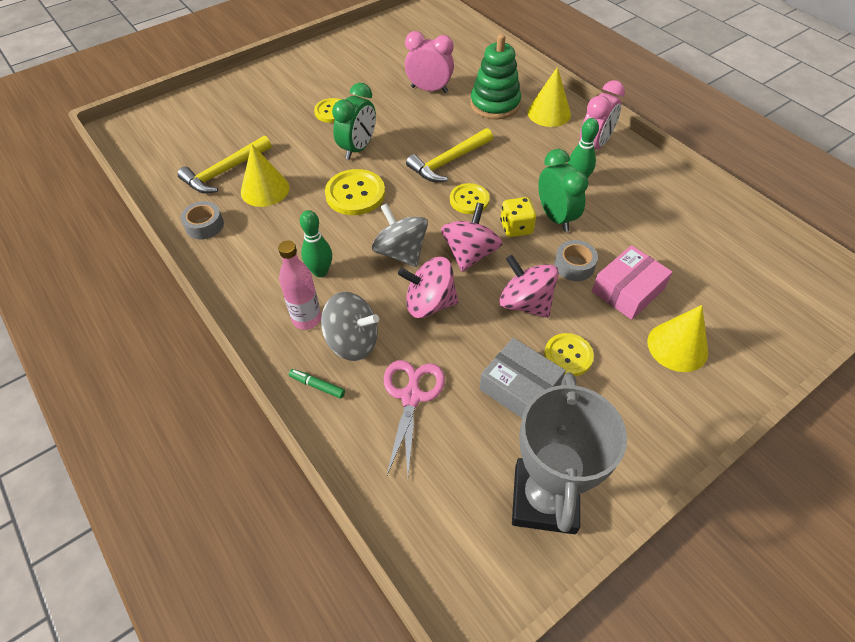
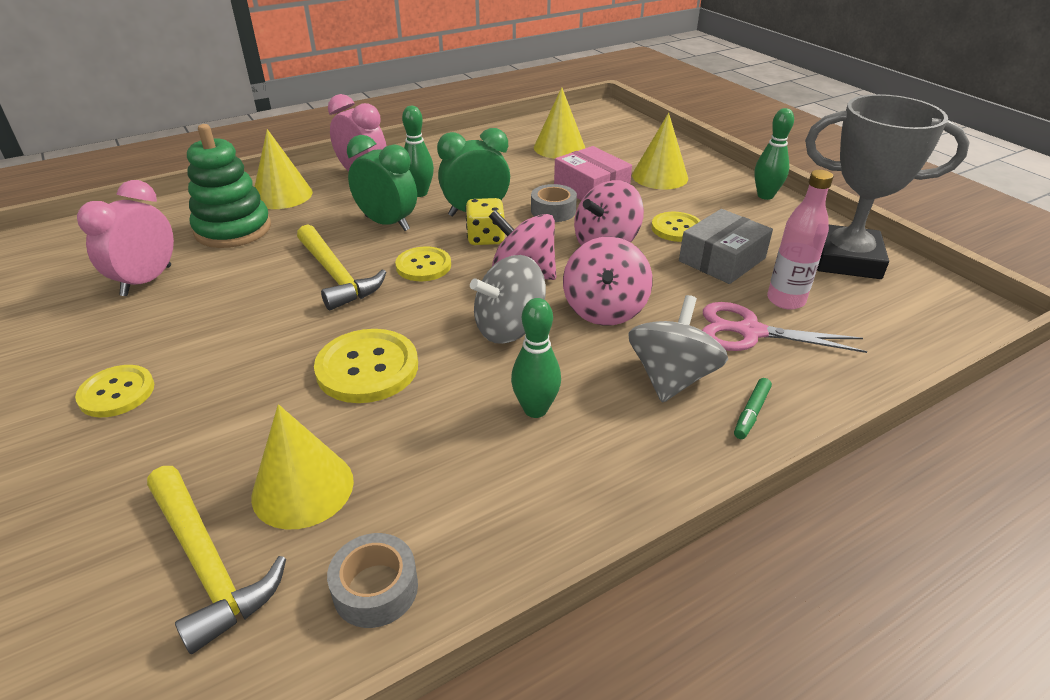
camera: 85 degrees left, 15 degrees down
(307, 319) = (632, 424): pink bottle -> pink bottle (785, 300)
(358, 148) = (251, 362): green clock -> green clock (387, 223)
(668, 443) = (765, 196): none -> green bowling pin
(710, 262) = (559, 148): none -> yellow cone

